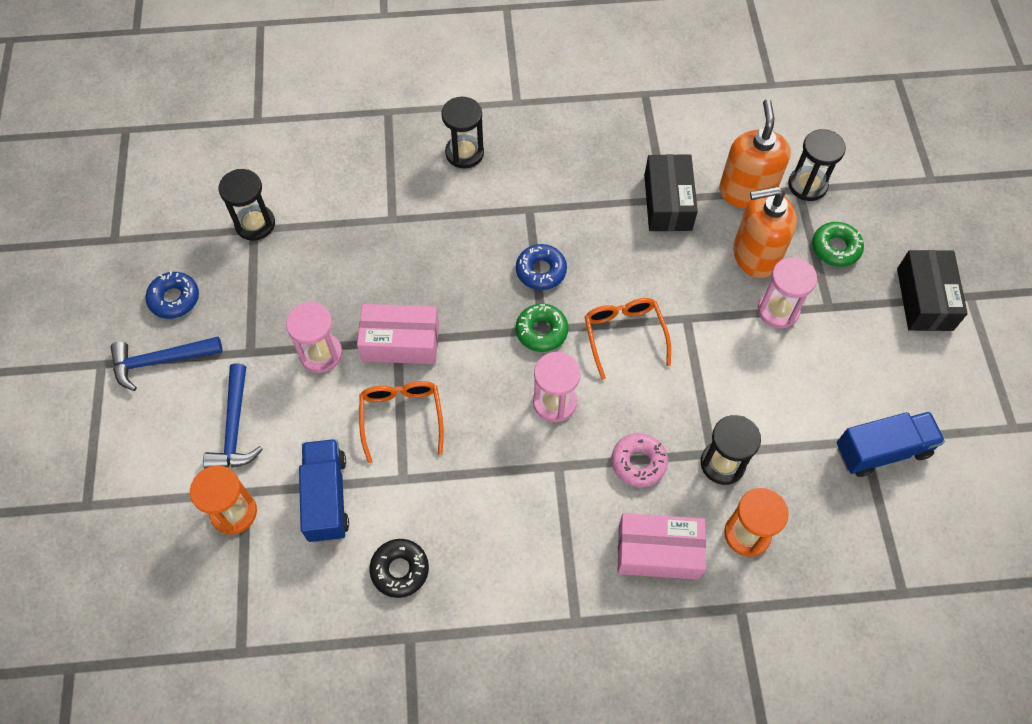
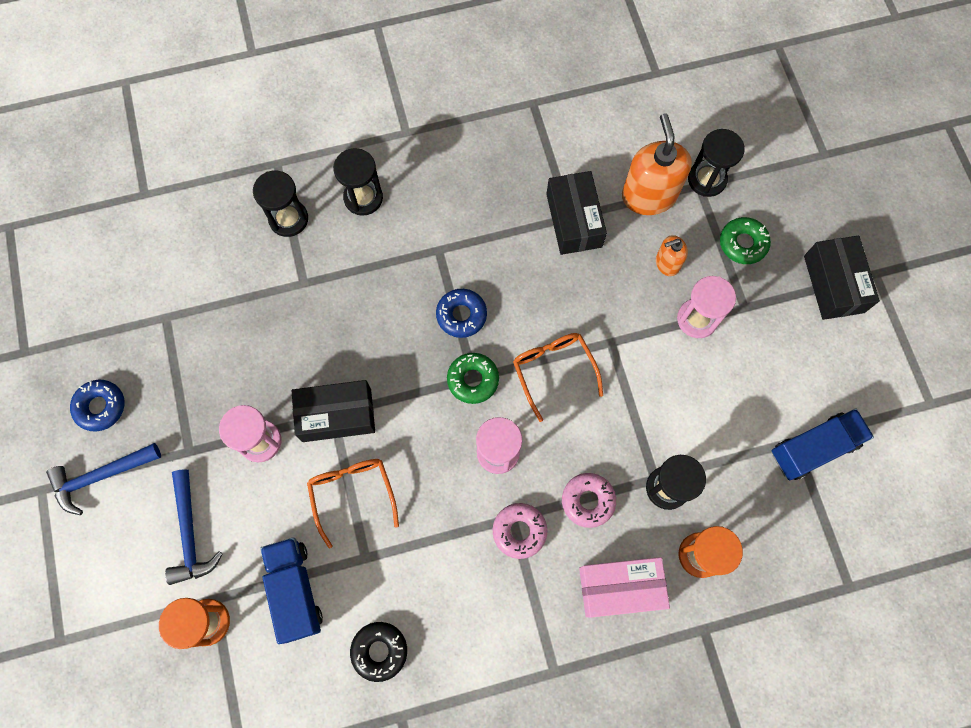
camera: 10 degrees left, 10 degrees up
(255, 224) = (166, 311): black hourglass -> black hourglass (288, 219)
(400, 342) = (337, 415): pink box -> black box
(563, 480) = (519, 531): none -> pink donut
(755, 255) = (667, 263): orange soap dispenser -> orange soap dispenser, size x0.52

